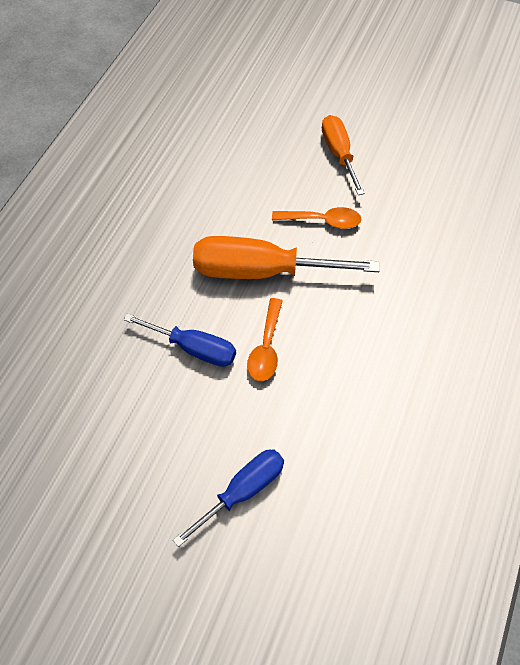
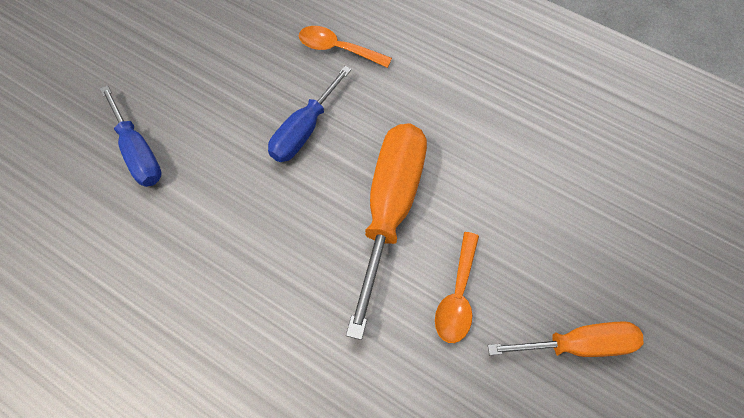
camera: 100 degrees right, 5 degrees up
(266, 348) = (287, 198): orange spoon -> orange spoon (337, 49)

